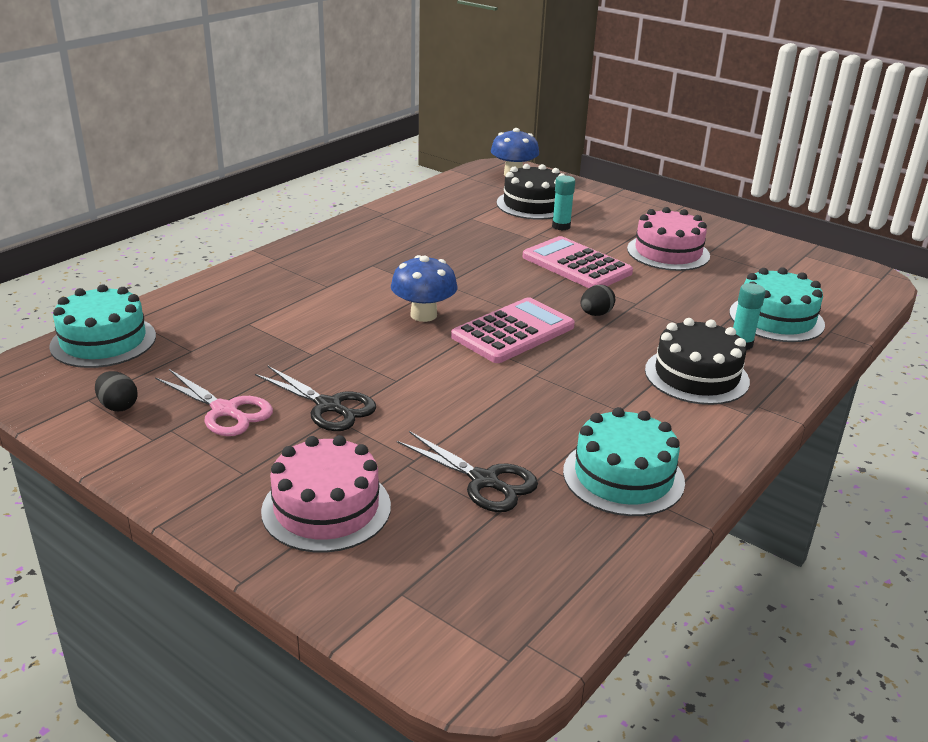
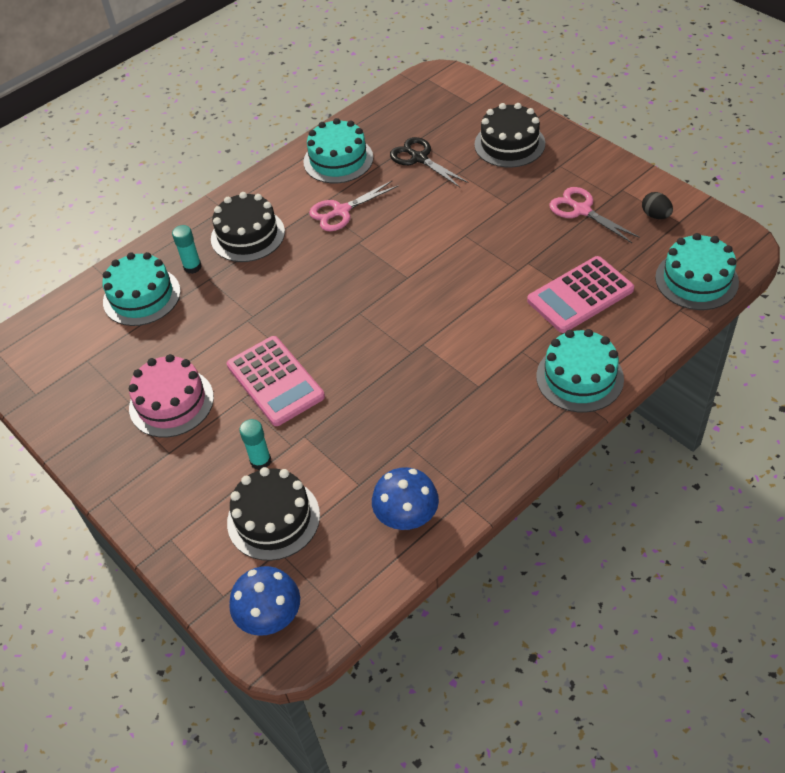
camera: 165 degrees left, 20 degrees up
(270, 271) = (579, 377): none -> turquoise cake
(326, 508) = (509, 144): pink cake -> black cake
(328, 406) = (512, 213): black scissors -> none
(423, 315) = (436, 307): blue mushroom -> blue mushroom (407, 517)
(513, 332) = (366, 284): pink calculator -> pink calculator (580, 295)
(581, 404) = (341, 211): none -> pink scissors
(595, 314) = (290, 305): black egg -> none

